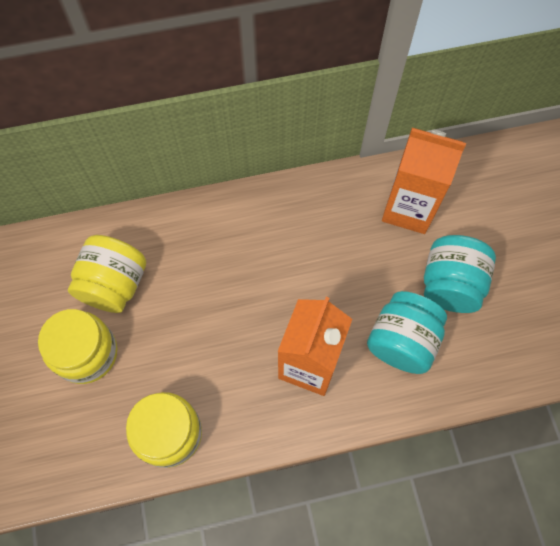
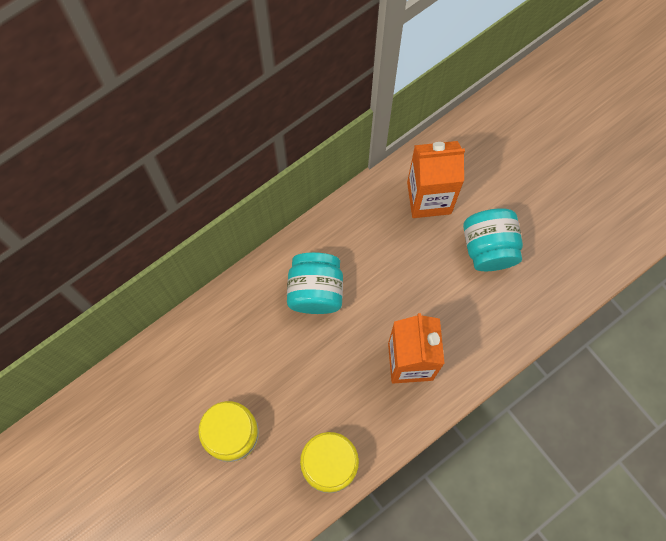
camera: 25 degrees left, 5 degrees up
(115, 285) = (223, 368): yellow jar -> none
(401, 341) = (472, 310): turquoise jar -> turquoise jar (315, 291)

